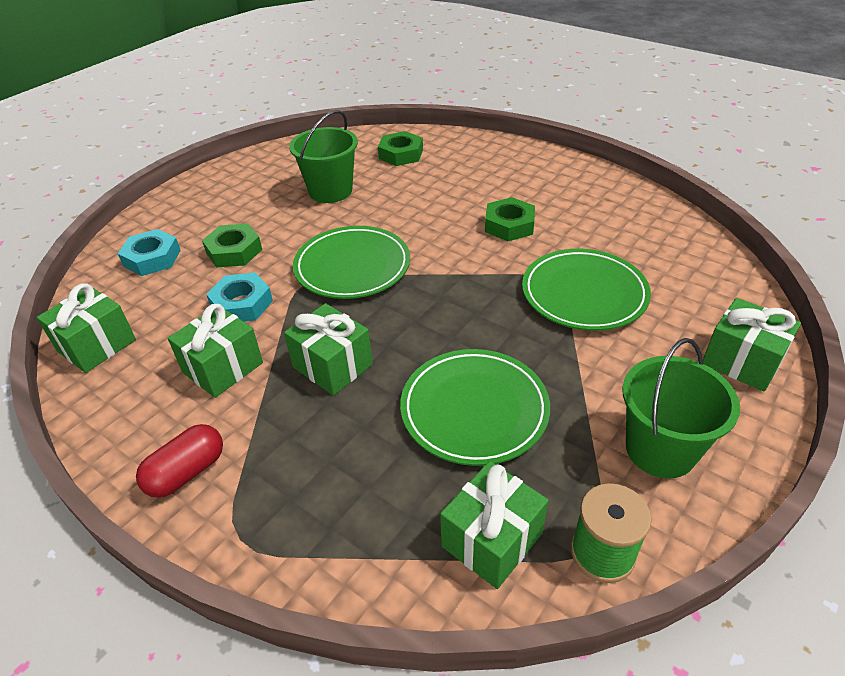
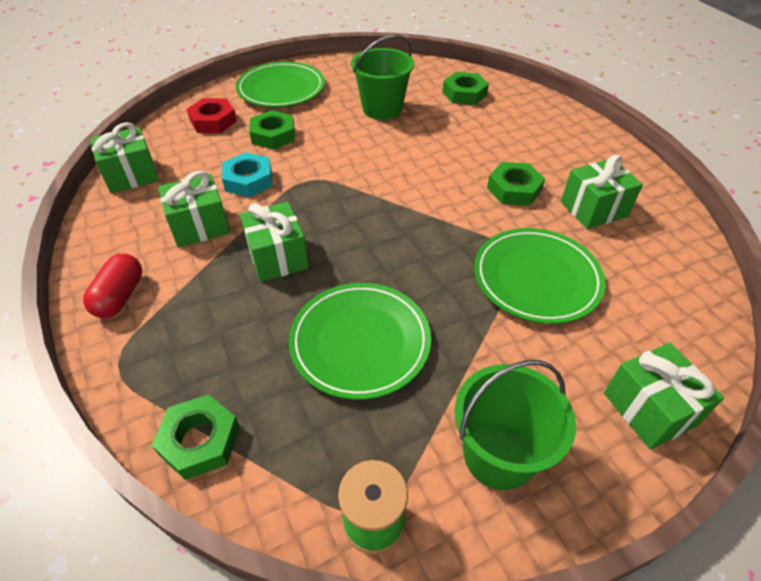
camera: 25 degrees right, 5 degrees up
(152, 258) = (213, 121): turquoise nut -> red nut
(187, 472) = (120, 296): red capsule -> red capsule turned 60 degrees counterclockwise
(352, 267) = (352, 180): green plate -> green plate (281, 89)
(389, 567) = (200, 441): none -> green nut
(492, 539) = (292, 460): green gift -> green gift (594, 209)

